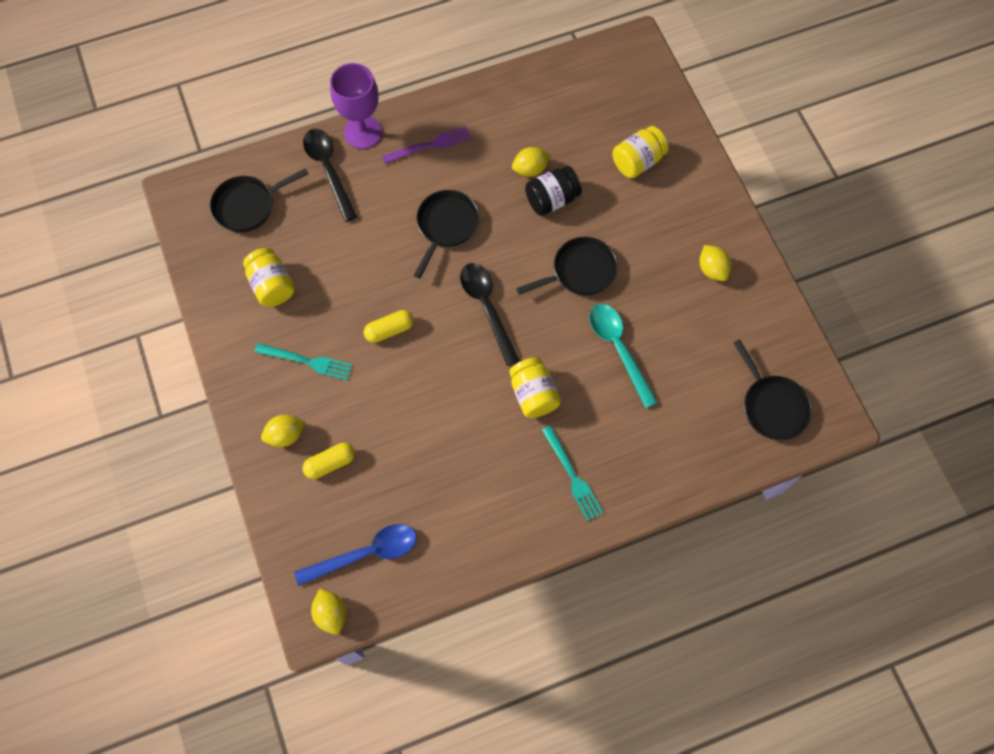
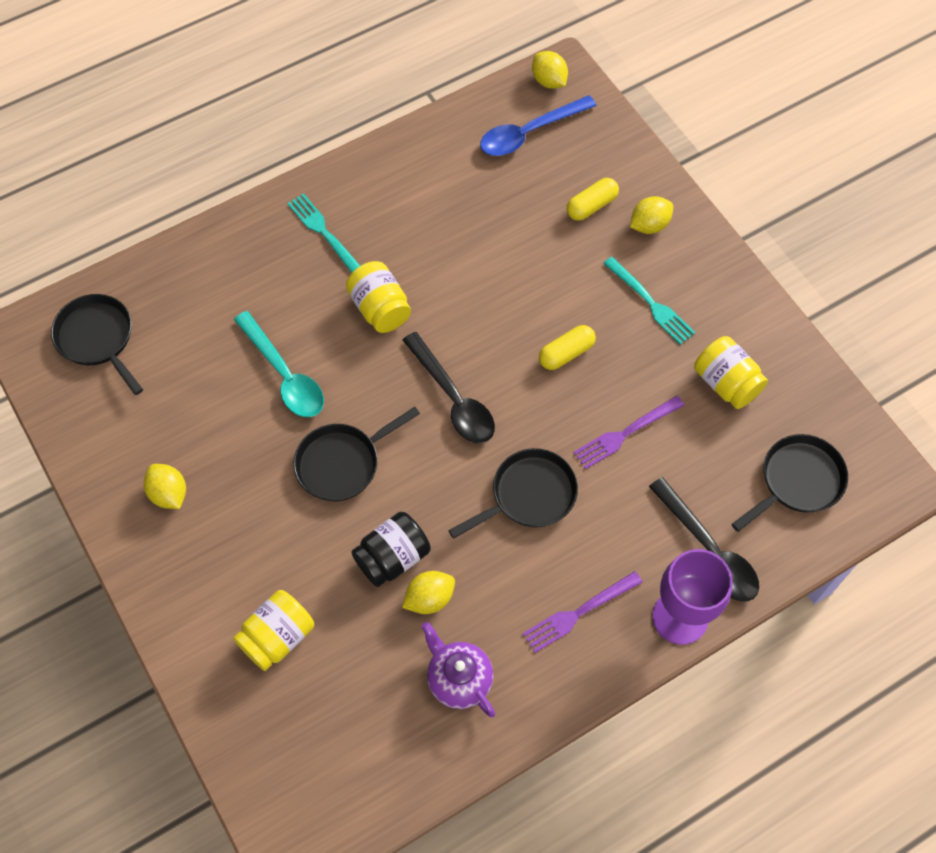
camera: 170 degrees right, 5 degrees down
(308, 361) = (651, 303): turquoise fork -> turquoise fork turned 135 degrees counterclockwise
(362, 259) = (624, 434): none -> purple fork
(446, 226) = (528, 495): black pan -> black pan turned 135 degrees counterclockwise
(519, 119) = (458, 679): none -> purple teapot

